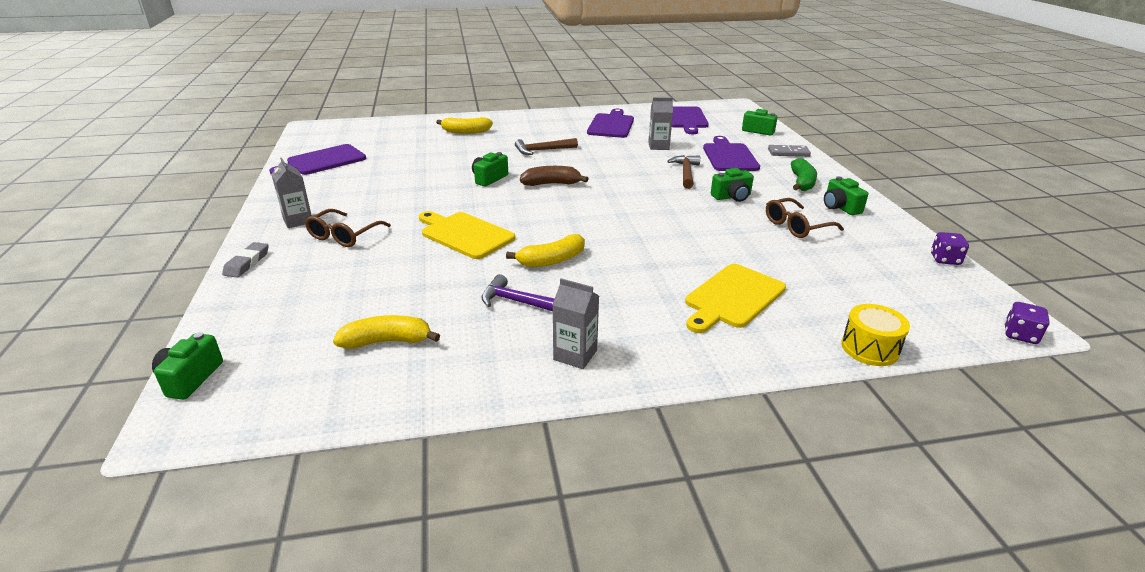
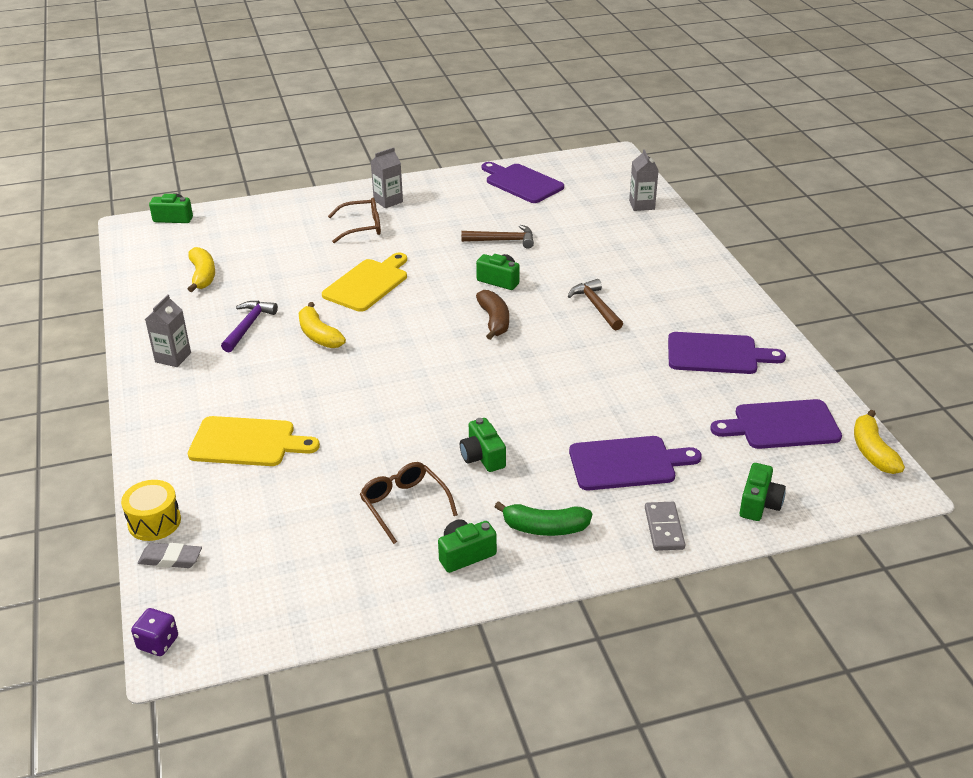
camera: 85 degrees right, 5 degrees up
(247, 263) = (315, 198): grey eraser -> grey eraser (170, 559)
(344, 235) = (362, 227): brown glasses -> brown glasses turned 150 degrees clockwise
(465, 132) = (640, 247): yellow banana -> yellow banana (872, 451)
(658, 146) = (645, 398): grey carton -> grey carton (642, 205)
(686, 173) = (553, 421): brown hammer -> brown hammer (503, 240)
(732, 298) = (247, 442): yellow cutting board -> yellow cutting board turned 150 degrees clockwise
(945, 259) = (321, 626): purple dice -> none

